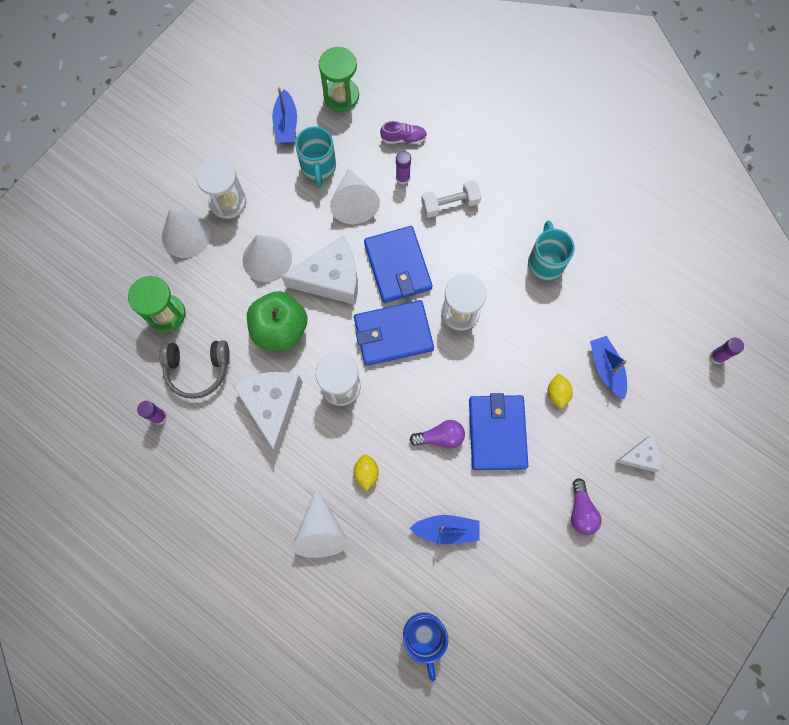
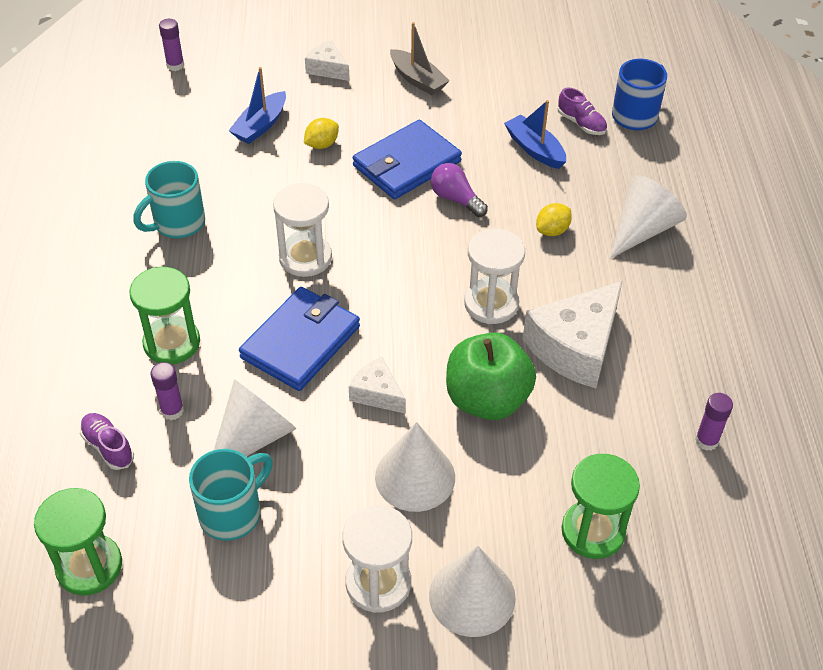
camera: 130 degrees left, 25 degrees down
(197, 369) = (617, 445): grey headphones -> none
(286, 124) = (192, 604): blue boat -> none
(331, 279) = (377, 393): white cheese -> white cheese, size x0.52
(393, 334) = (387, 297): blue wallet -> none
(446, 587) = (581, 124): none -> purple shoe
(450, 204) = (172, 343): white dumbbell -> green hourglass
(581, 511) = (417, 80): purple light bulb -> grey boat

